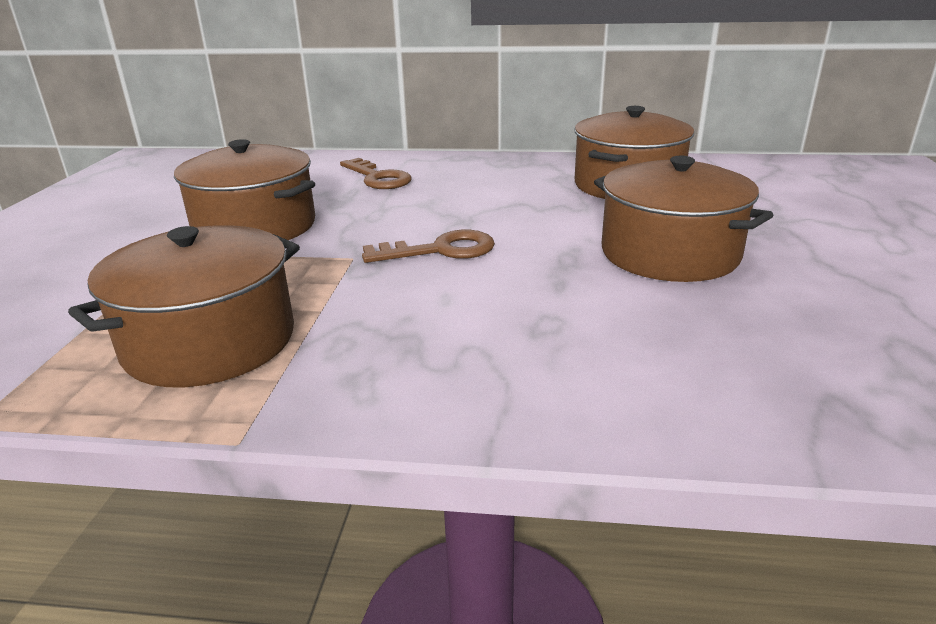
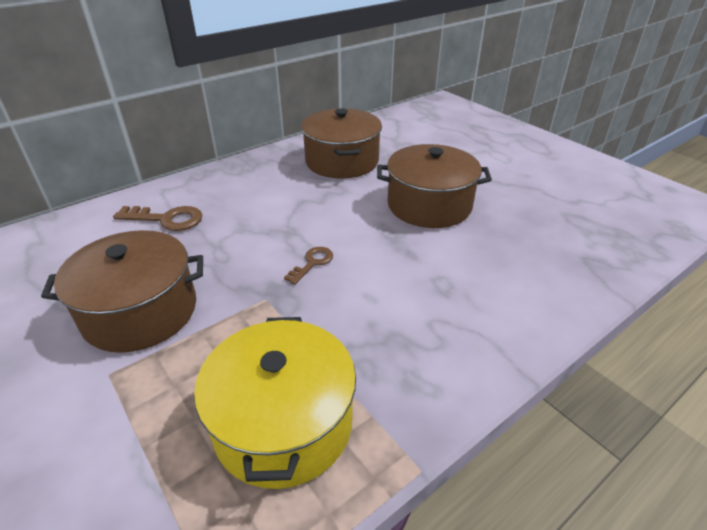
camera: 45 degrees left, 10 degrees up
(210, 341) = (283, 423): brown pot -> yellow pot
(440, 250) = (312, 263): brown key -> brown key, size x0.62

